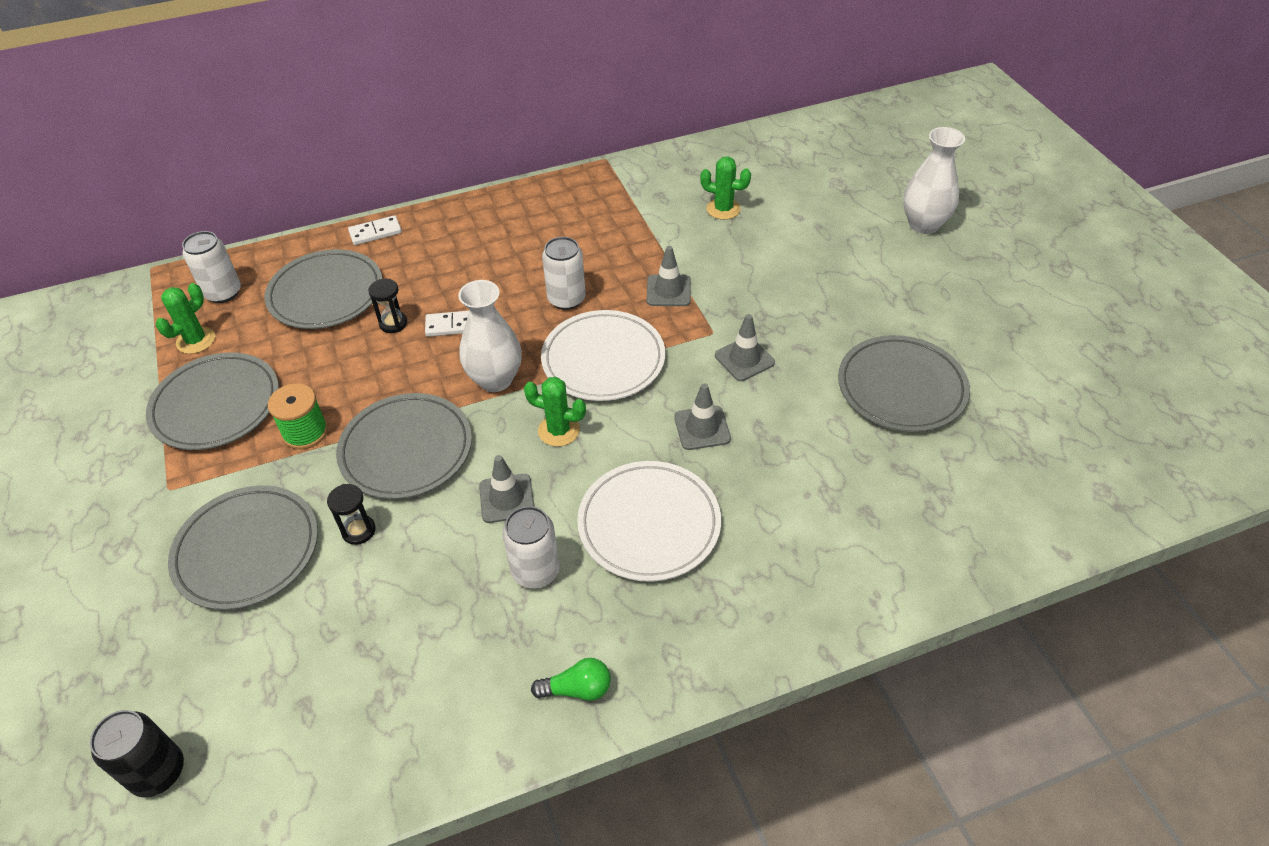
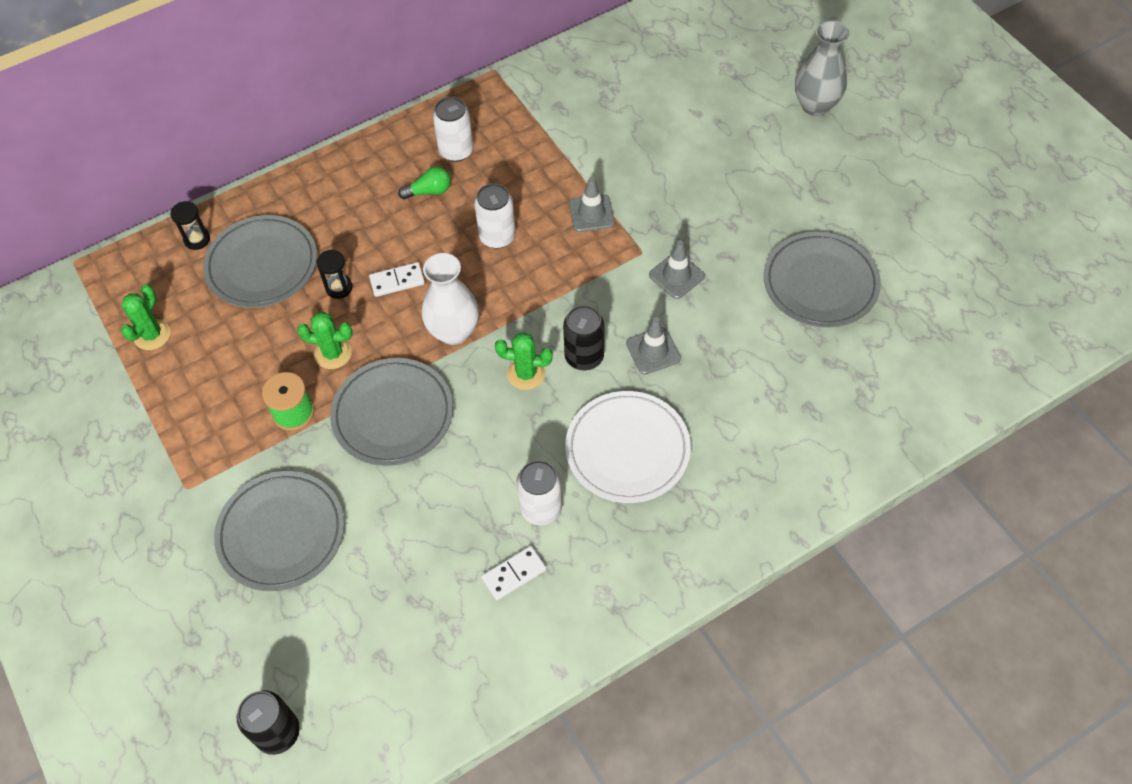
camera: 10 degrees left, 10 degrees up
(216, 405) = (198, 399): grey plate -> none
(223, 292) = (159, 279): white can -> white can (456, 151)
(358, 531) = (375, 498): black hourglass -> black hourglass (197, 239)
(375, 232) = (288, 189): white domino -> white domino (514, 574)
(507, 498) = (497, 446): grey traffic cone -> none
(577, 689) = (602, 603): green light bulb -> green light bulb (429, 191)
(603, 360) = (548, 296): white plate -> none
(625, 423) = (584, 357): none -> black can
(723, 209) = (623, 114): green cactus -> green cactus (333, 353)
(923, 224) = (815, 105): white vase -> grey vase

